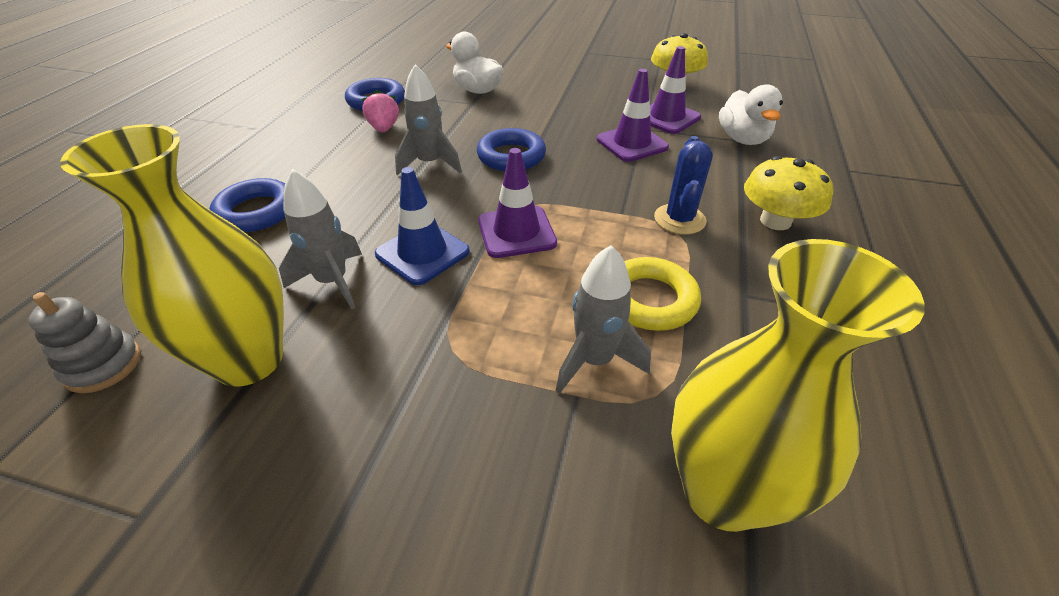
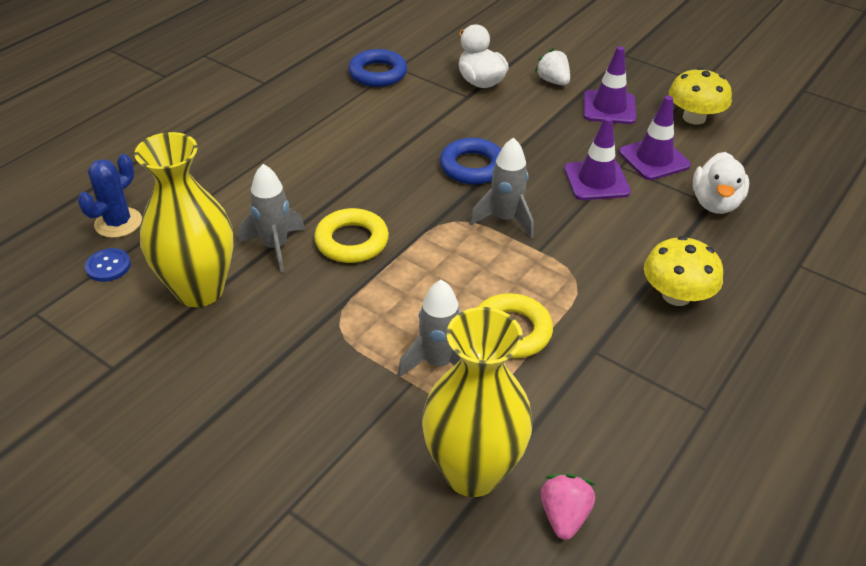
camera: 20 degrees right, 0 degrees up
(103, 365) = (108, 266): grey stacking toy -> blue button
(256, 212) = (238, 169): blue ring -> none
(384, 128) = (372, 108): pink strawberry -> pink strawberry (564, 515)
(422, 253) = (352, 241): blue traffic cone -> yellow ring
(430, 164) = (395, 157): grey rocket -> grey rocket (505, 219)
(516, 232) = (436, 243): purple traffic cone -> purple traffic cone (609, 108)
(541, 79) = (553, 81): none -> white strawberry
(679, 219) = (587, 270): blue cactus -> blue cactus (118, 223)

